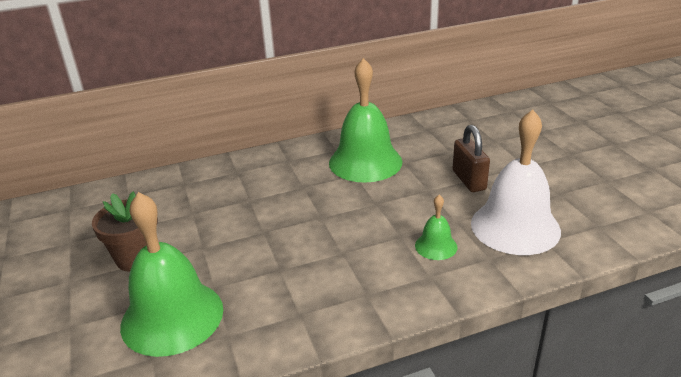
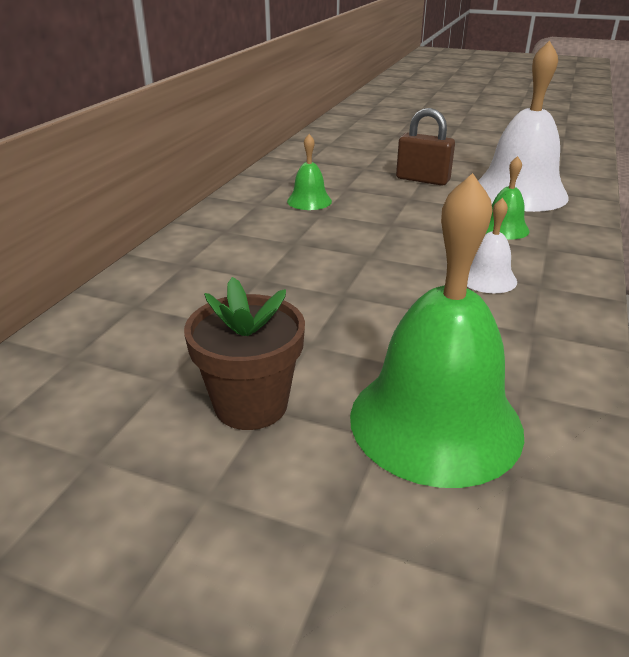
camera: 50 degrees left, 0 degrees up
(348, 270) = (487, 278): none -> white bell
(365, 162) = (309, 201): green bell -> green bell, size x0.47

